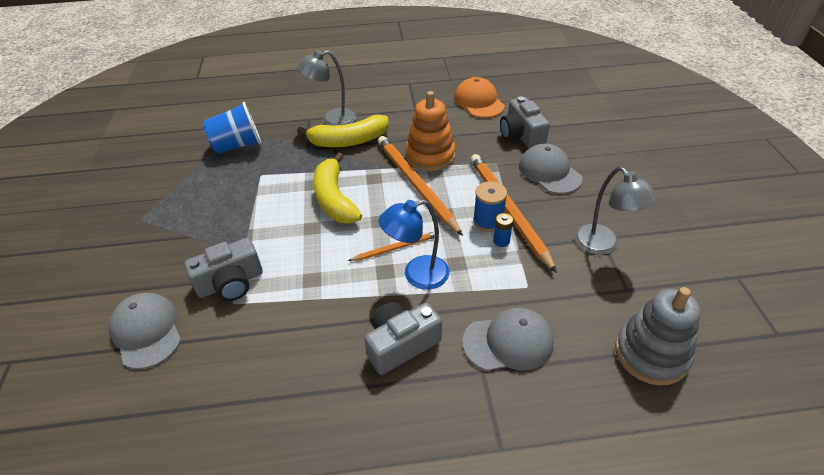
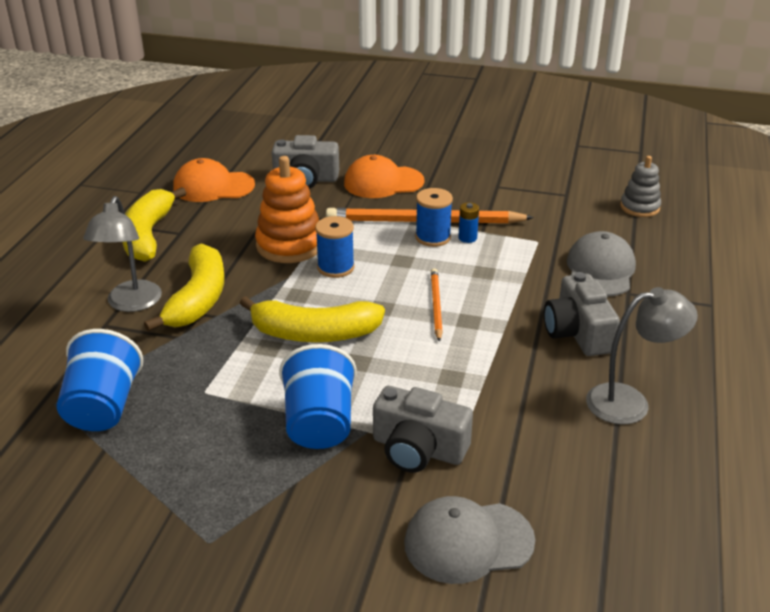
camera: 70 degrees left, 10 degrees down
(231, 283) = (418, 449): grey camera -> grey camera turned 120 degrees clockwise
(244, 230) = (319, 424): none -> blue cup
(404, 99) = (148, 235): none -> yellow banana
(415, 184) = (335, 267): orange pencil -> blue spool
(417, 275) = (486, 301): blue lamp -> none
(549, 172) = (383, 182): grey cap -> orange cap
(603, 245) = (507, 188): grey lamp -> grey lamp (630, 402)
(651, 354) = (639, 207): grey stacking toy -> grey stacking toy, size x0.62

